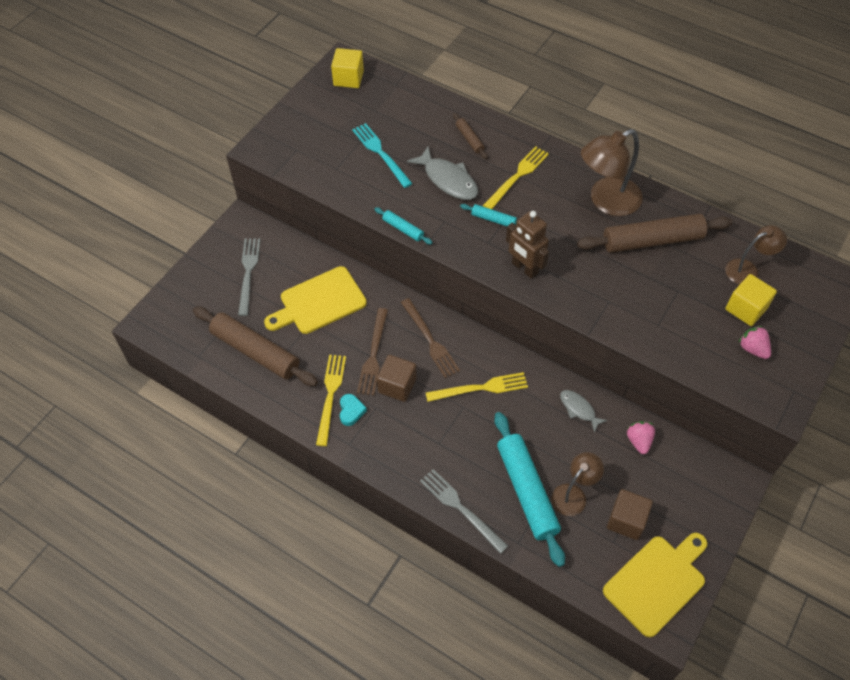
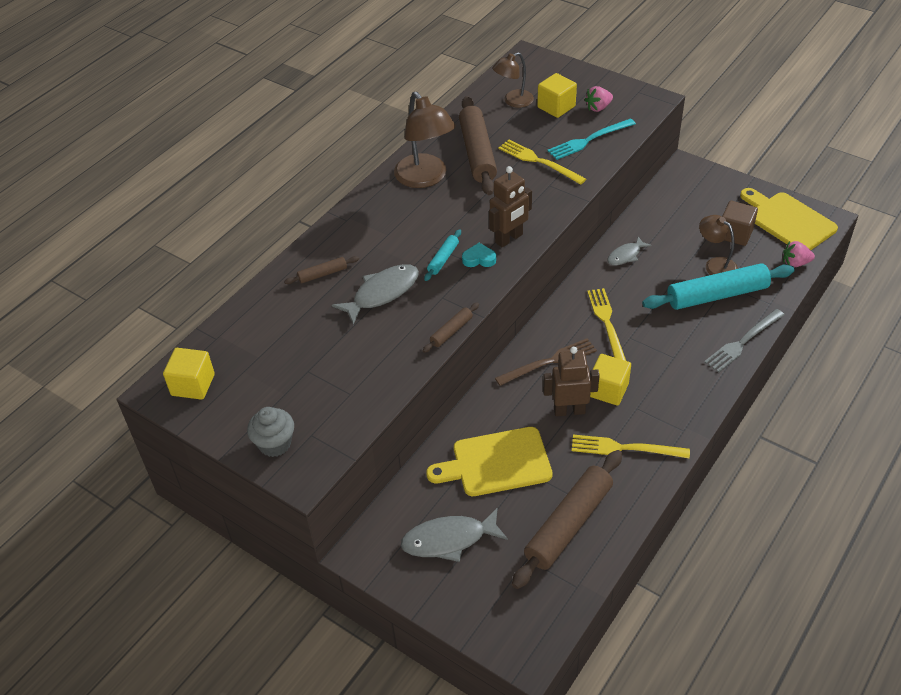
camera: 85 degrees left, 10 degrees down
(248, 273) = (449, 540): grey fork -> grey fish
(289, 130) = (275, 444): none -> grey cupcake
(319, 302) = (496, 463): yellow cutting board -> yellow cutting board turned 105 degrees clockwise
(351, 411) = (643, 429): turquoise heart -> turquoise heart (479, 259)
(373, 354) = (569, 410): brown fork -> brown robot
(381, 153) = (332, 351): turquoise fork -> turquoise fork (589, 140)
(397, 385) = (608, 390): brown cube -> yellow cube
(403, 229) = (451, 331): turquoise rolling pin -> brown rolling pin
(517, 176) = (384, 239): yellow fork -> yellow fork (539, 161)
(639, 441) = (655, 220): pink strawberry -> pink strawberry (795, 263)
(748, 269) = (513, 101): brown lamp -> brown lamp turned 105 degrees counterclockwise

